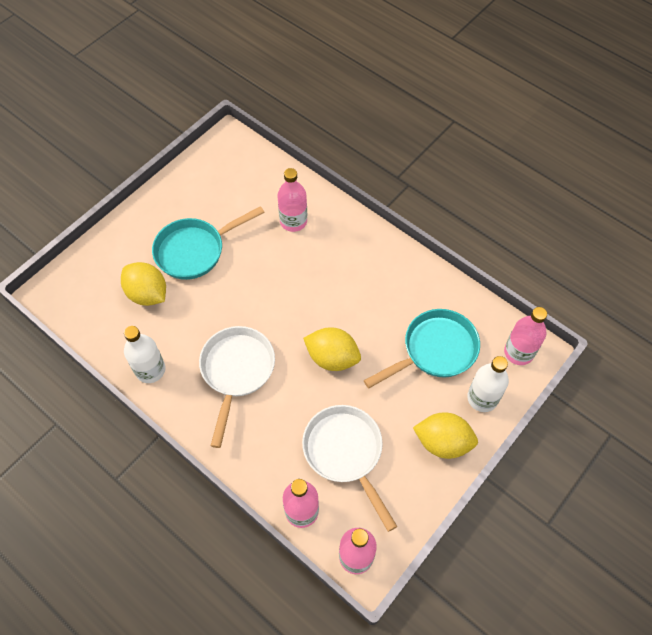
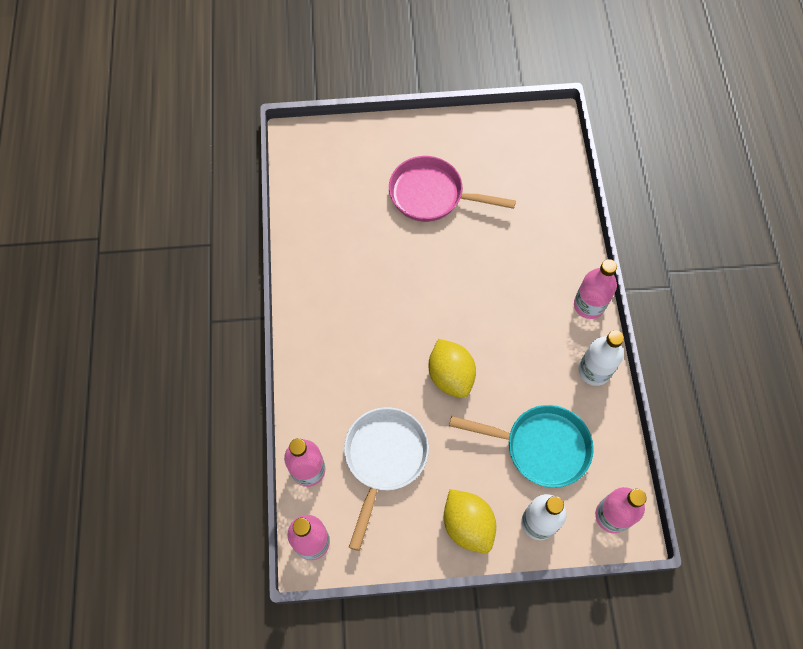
camera: 45 degrees right, 5 degrees up
(147, 294) = (363, 200): yellow lemon -> none
(150, 370) = (308, 262): white bottle -> white bottle (594, 371)
(195, 250) = (432, 195): turquoise pan -> pink pan
(236, 372) = (367, 320): white pan -> none
(293, 221) = (535, 236): pink bottle -> pink bottle (589, 305)

